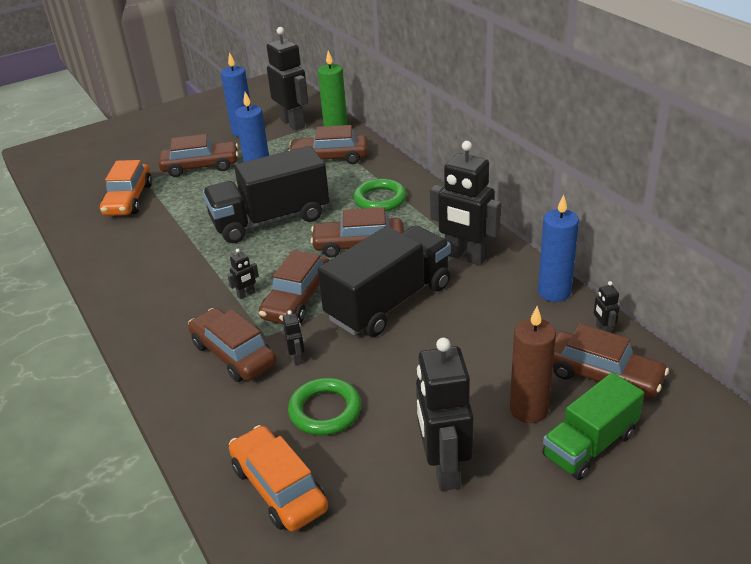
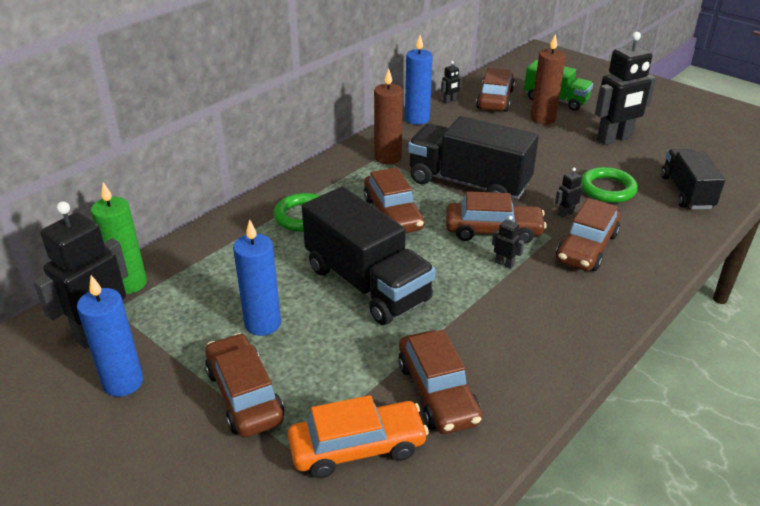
camera: 110 degrees left, 0 degrees up
(279, 488) = (686, 192): orange car -> black truck
(329, 158) = (211, 271): brown car -> brown car (437, 392)
(465, 257) = (387, 157): black robot -> brown candle

